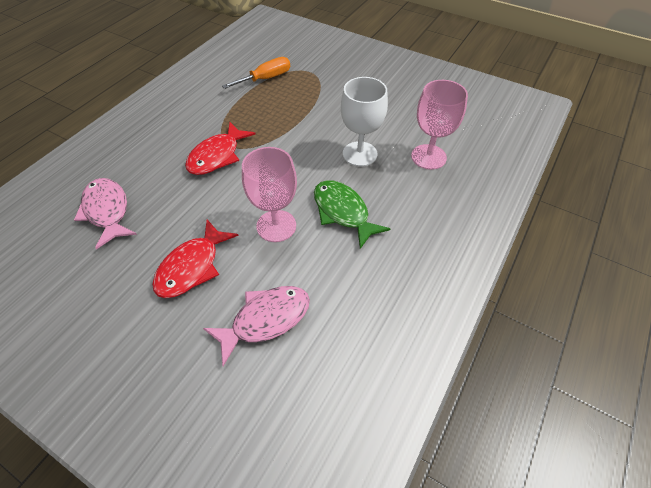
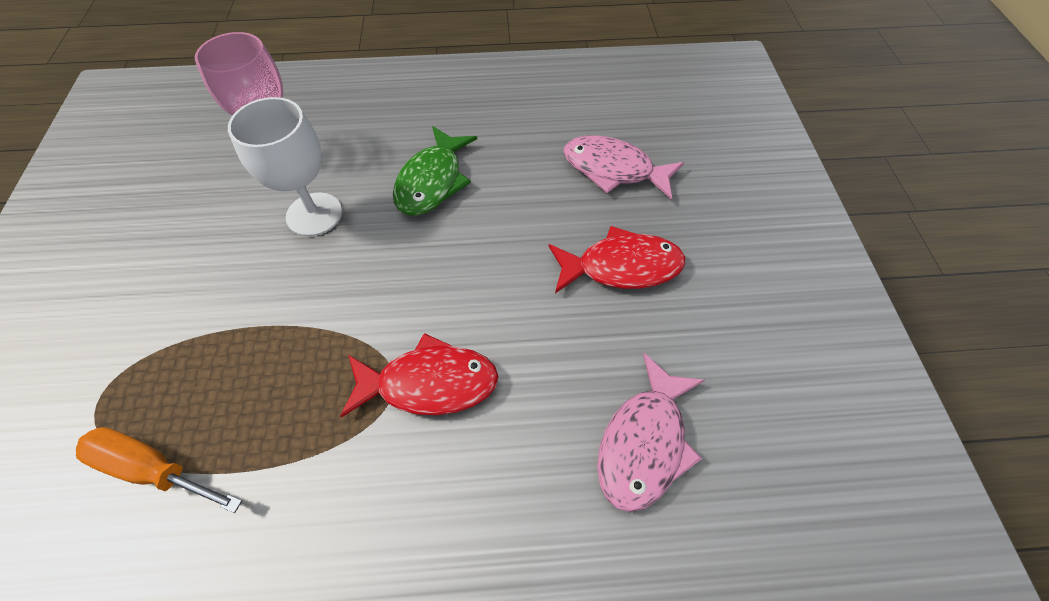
camera: 125 degrees left, 5 degrees up
(276, 226) = (501, 228): pink goblet -> none

